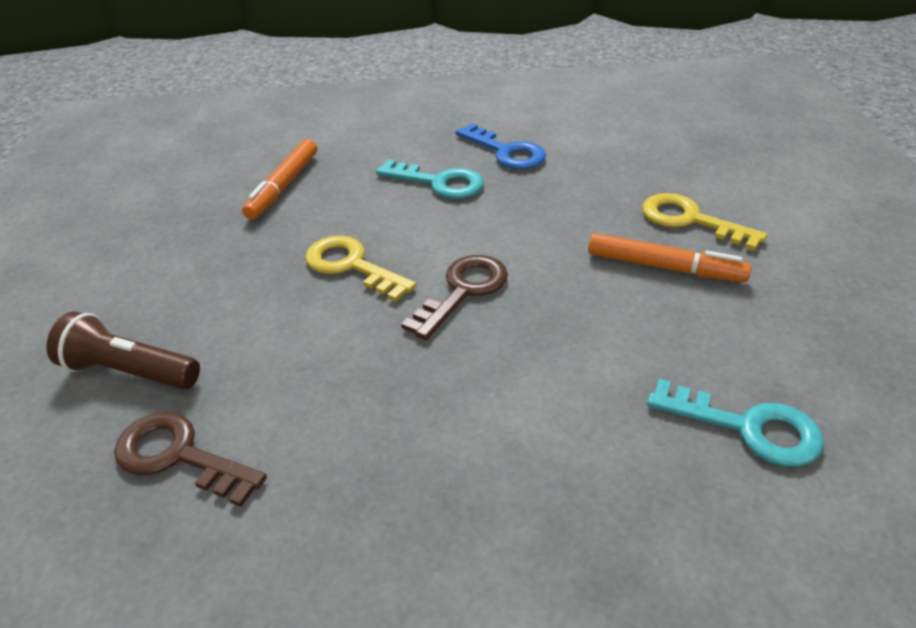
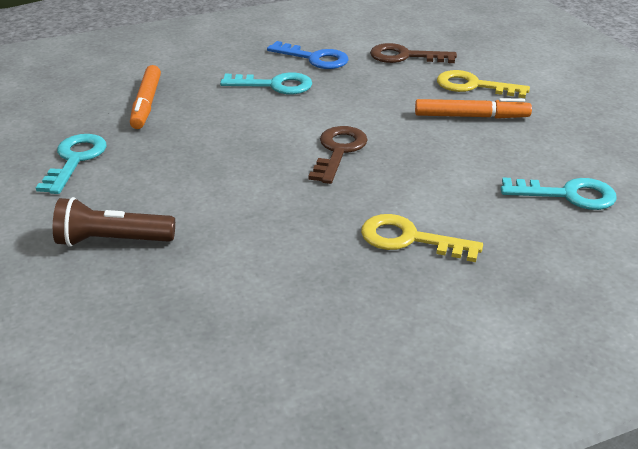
camera: 20 degrees left, 5 degrees down
(164, 249) = (75, 160): none -> turquoise key
(178, 456) = (193, 281): brown key -> brown key (404, 56)
(351, 266) = (242, 148): yellow key -> yellow key (409, 239)

